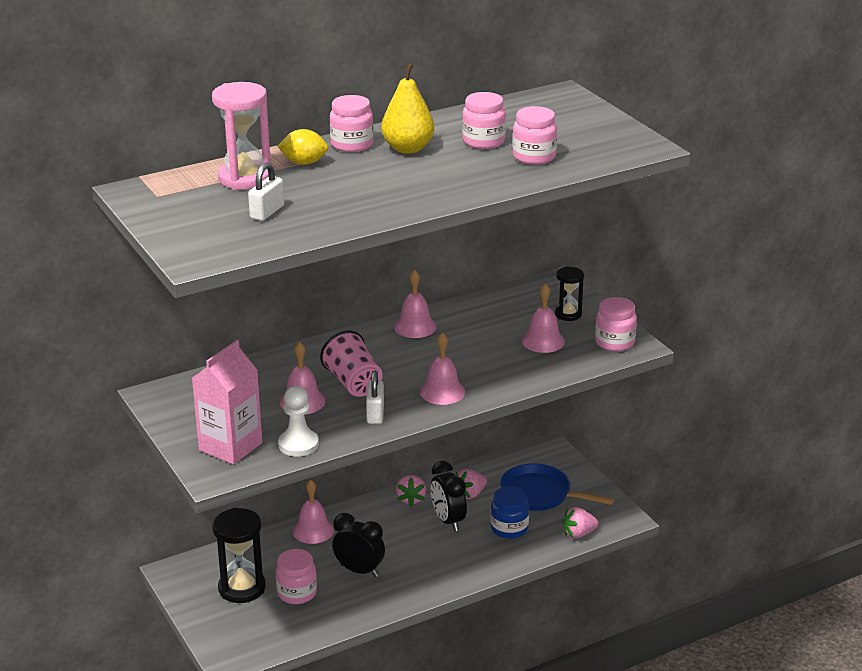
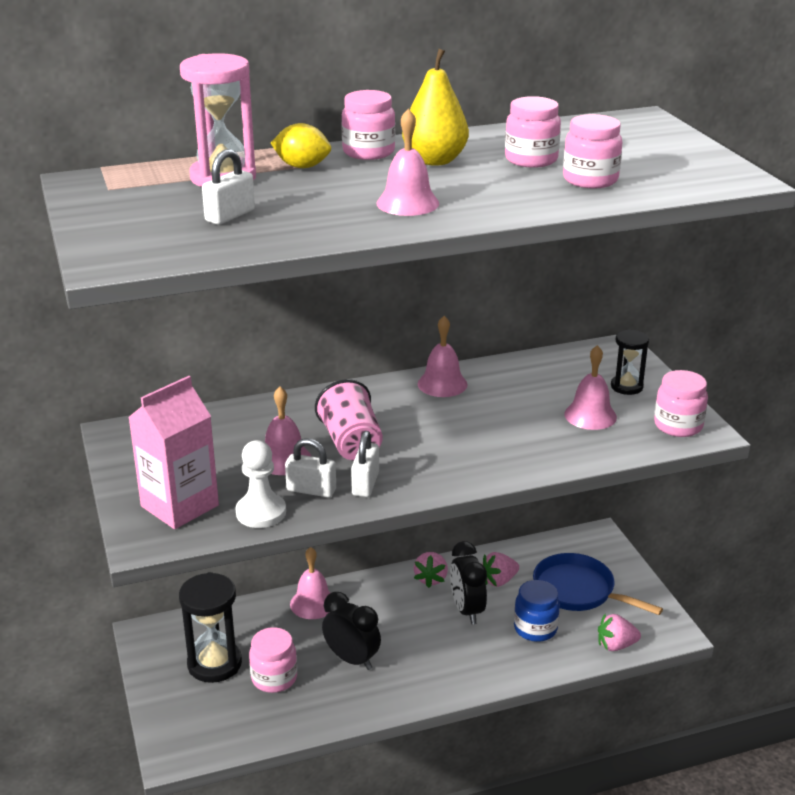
camera: 10 degrees right, 0 degrees up
(333, 423) = (311, 490): none -> white padlock
(442, 392) = (454, 465): pink bell -> pink bell (407, 203)

